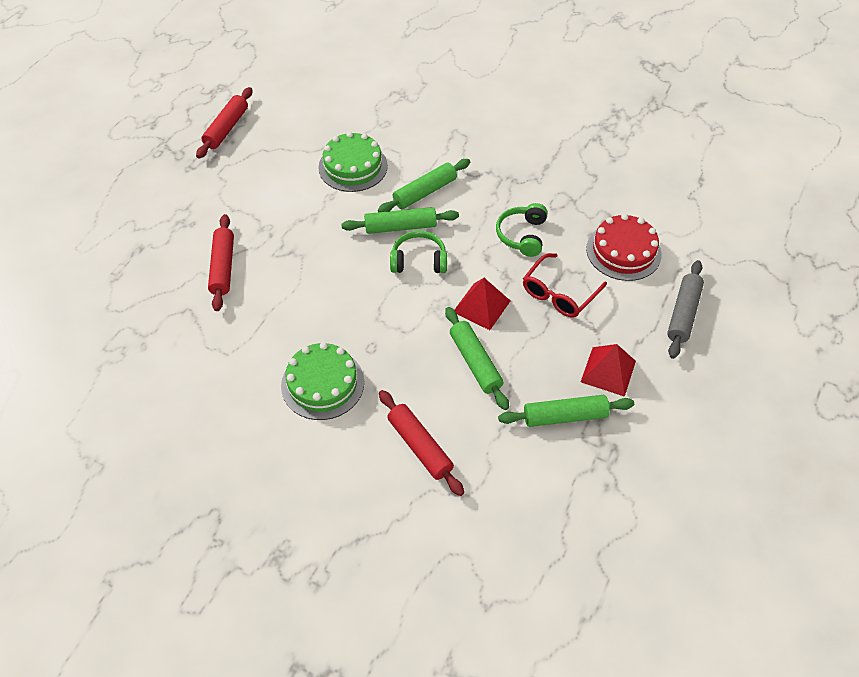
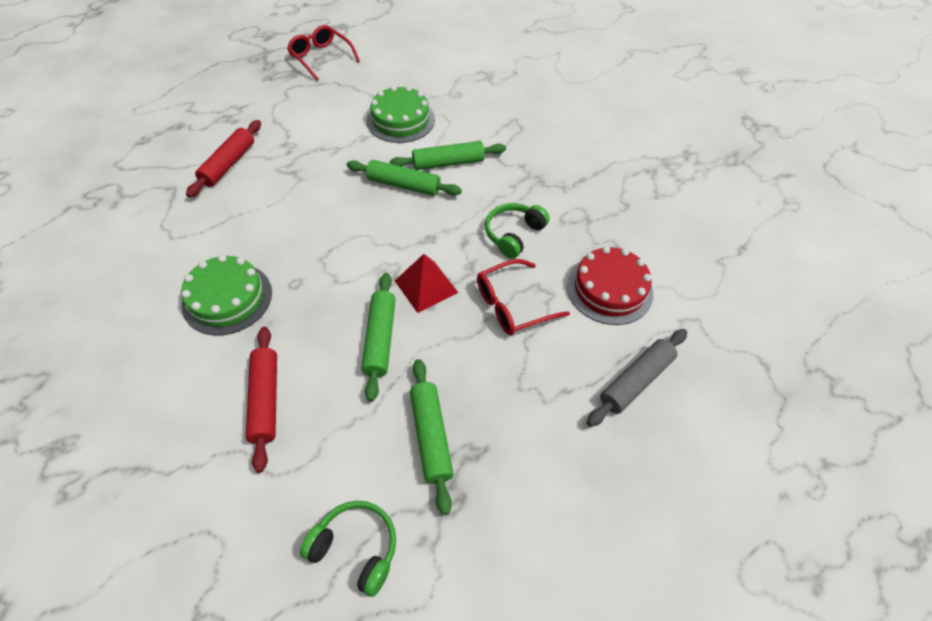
camera: 25 degrees right, 0 degrees up
(226, 128) = (321, 57): red rolling pin -> red glasses
(419, 261) = (398, 221): green headphones -> green headphones (356, 548)
(565, 416) = (431, 436): green rolling pin -> green rolling pin turned 60 degrees clockwise
(608, 371) = (511, 408): red pyramid -> none

